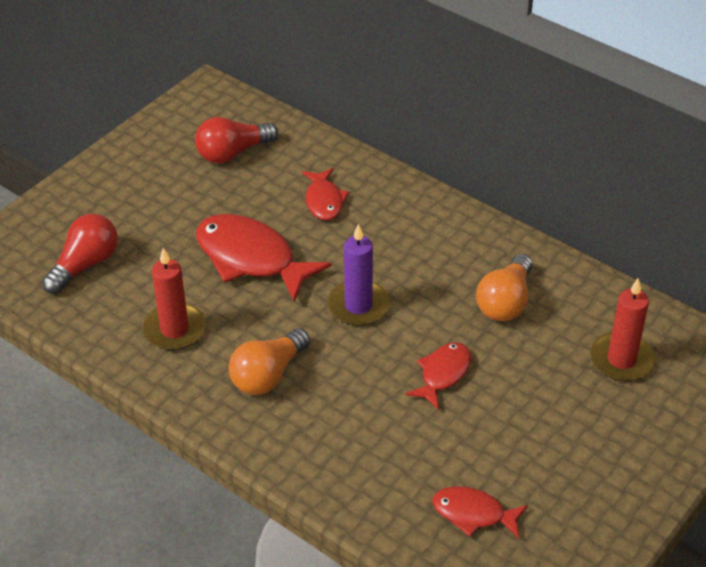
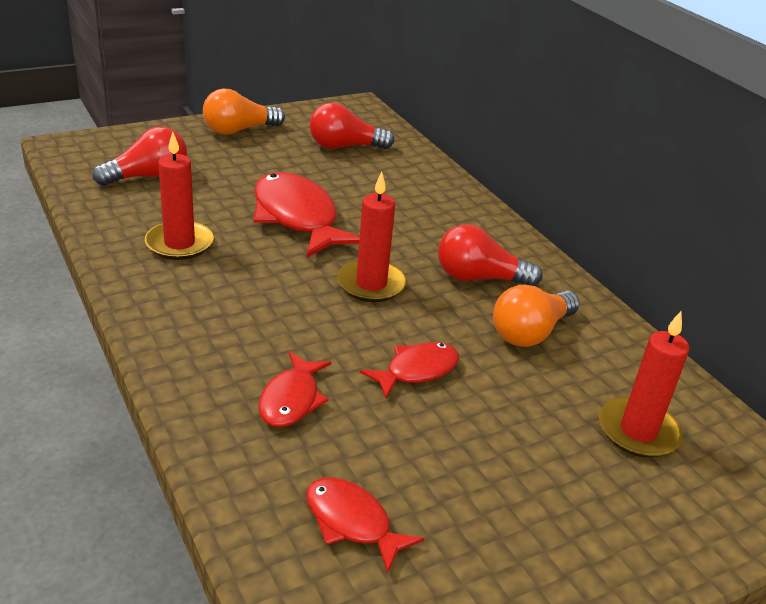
camera: 20 degrees right, 10 degrees down
(268, 375) = (234, 307): orange light bulb -> orange light bulb (239, 130)
(324, 201) = (400, 200): red fish -> red fish (291, 399)
(358, 306) = (371, 284): purple candle -> red candle
(438, 263) = (479, 278): none -> red light bulb

